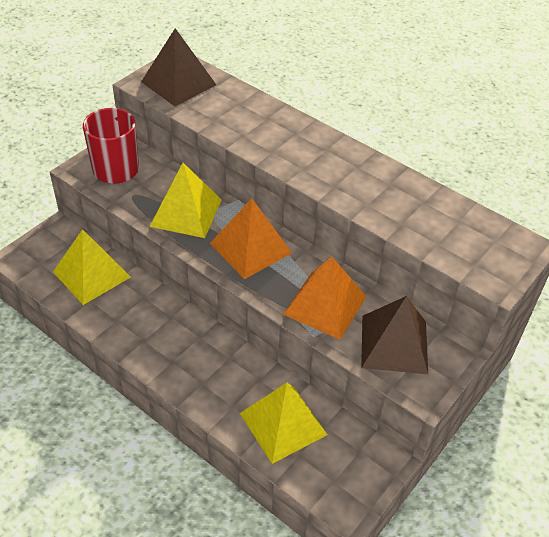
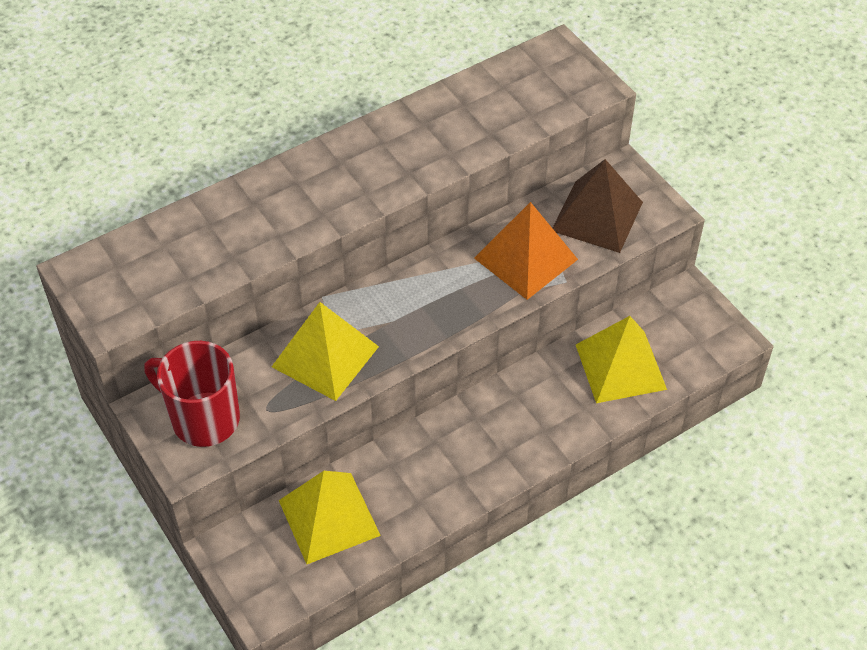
camera: 70 degrees left, 5 degrees up
(178, 83) = (132, 279): brown pyramid -> none
(250, 248) = (413, 304): orange pyramid -> none

